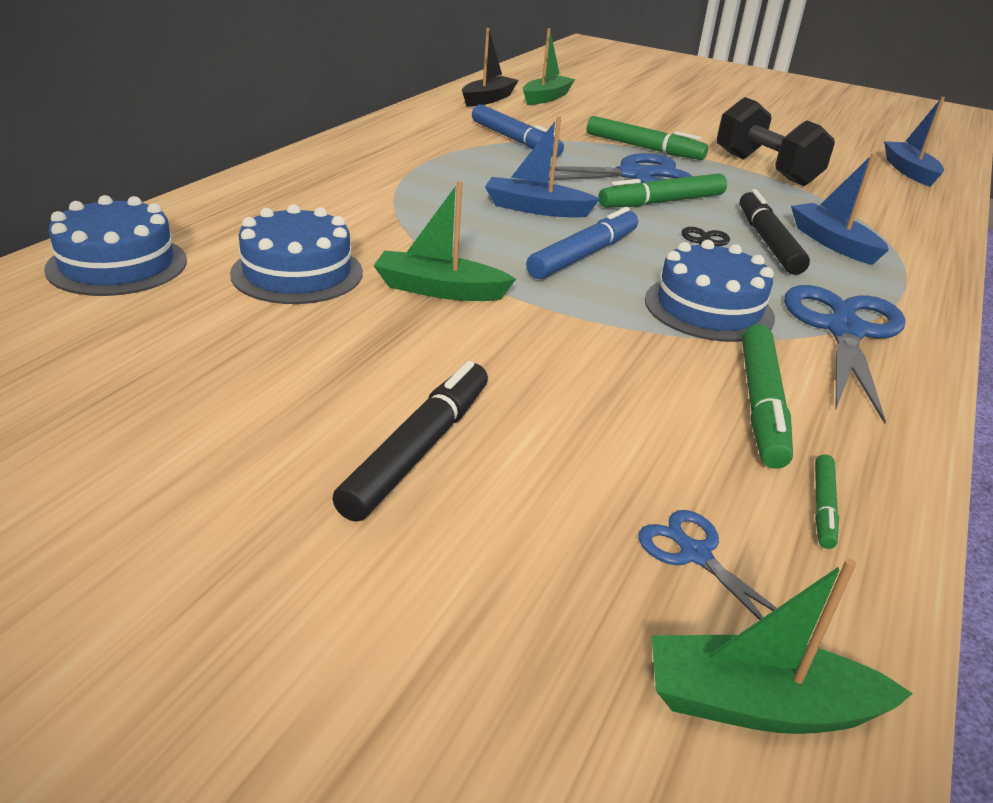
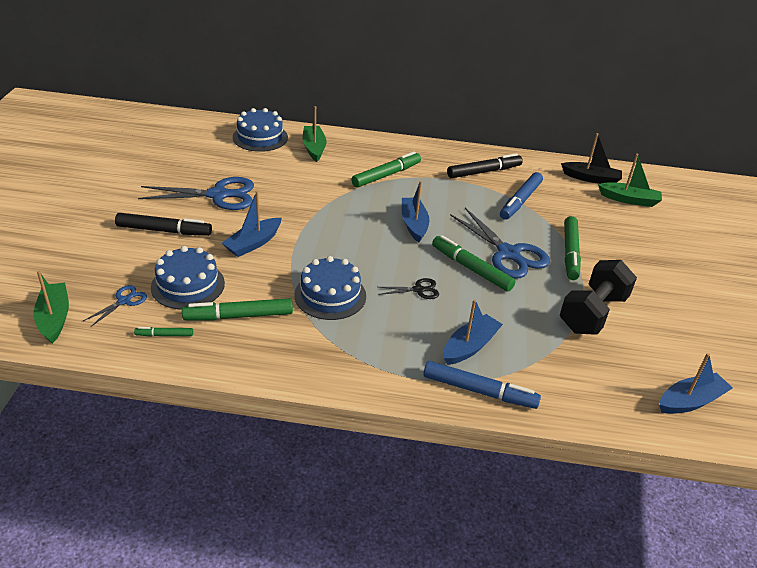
camera: 70 degrees right, 5 degrees up
(297, 273) = (282, 175): blue cake -> blue cake (188, 285)
(379, 194) = (386, 175): none -> green marker
(439, 290) = (292, 212): green boat -> green boat (314, 148)
(526, 347) = (253, 243): none -> blue boat
(583, 255) = (364, 248): blue marker -> blue marker (479, 391)
(767, 242) = (444, 316): black marker -> black marker (484, 172)
(844, 331) = (336, 347): blue scissors -> blue scissors (218, 195)

